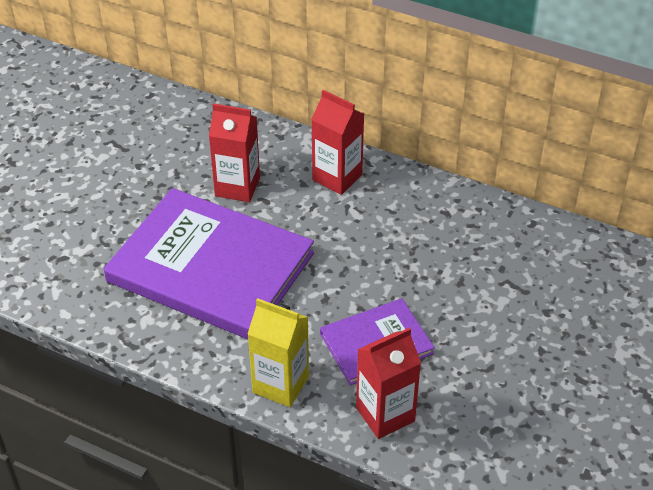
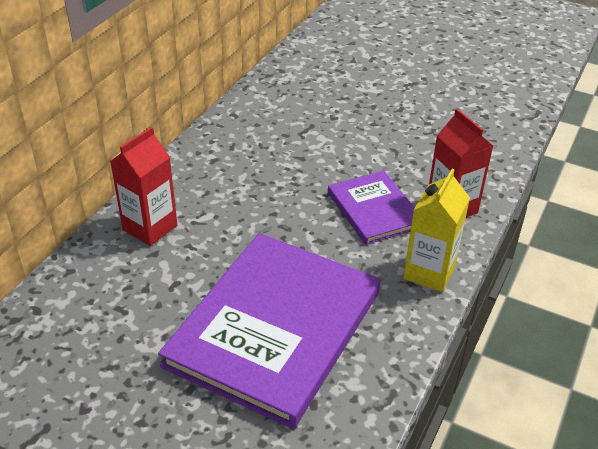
camera: 90 degrees left, 5 degrees down
(237, 187) = (148, 307): red carton -> none

